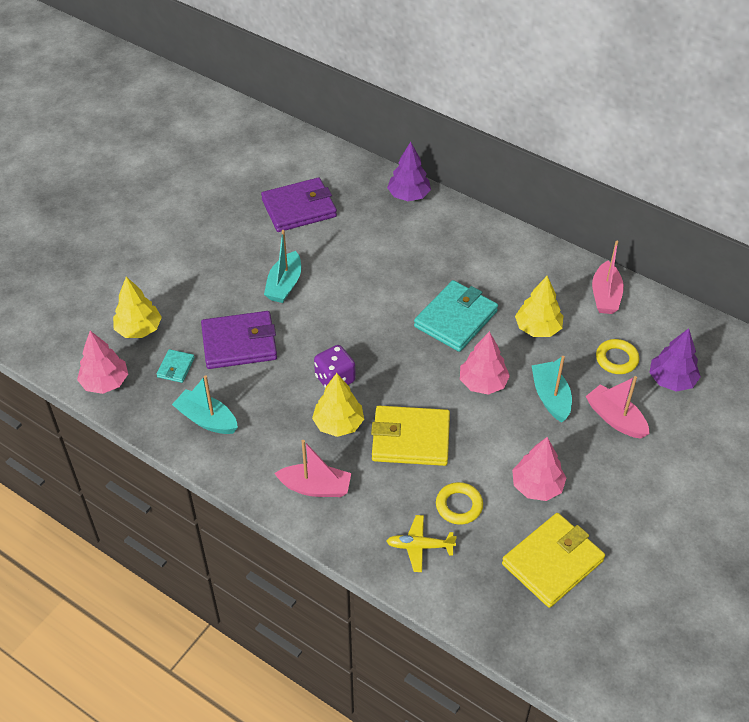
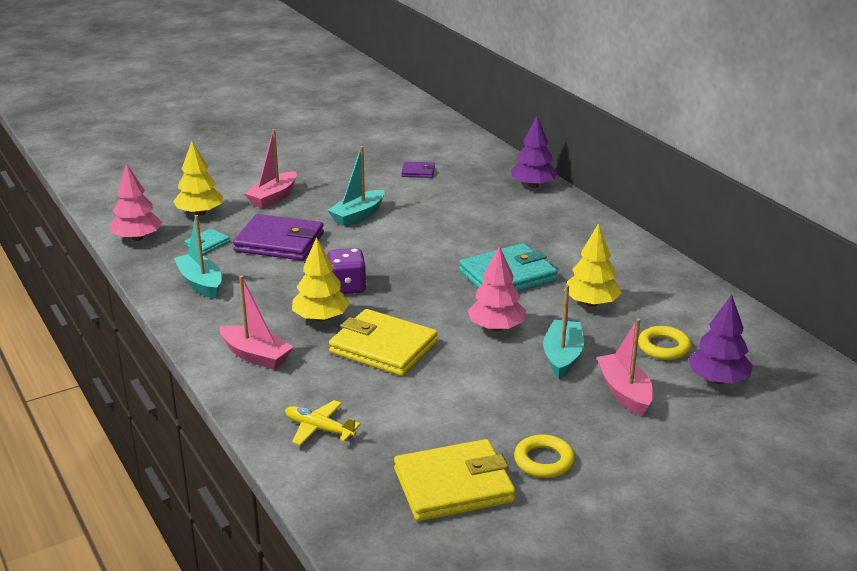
camera: 25 degrees right, 20 degrees down
(299, 208) = (418, 172): purple wallet -> purple wallet, size x0.48
(459, 506) = (389, 410): yellow ring -> yellow ring (544, 461)
(537, 486) = (488, 420): pink tree -> none
(605, 296) = (689, 298): pink boat -> pink boat (273, 197)

